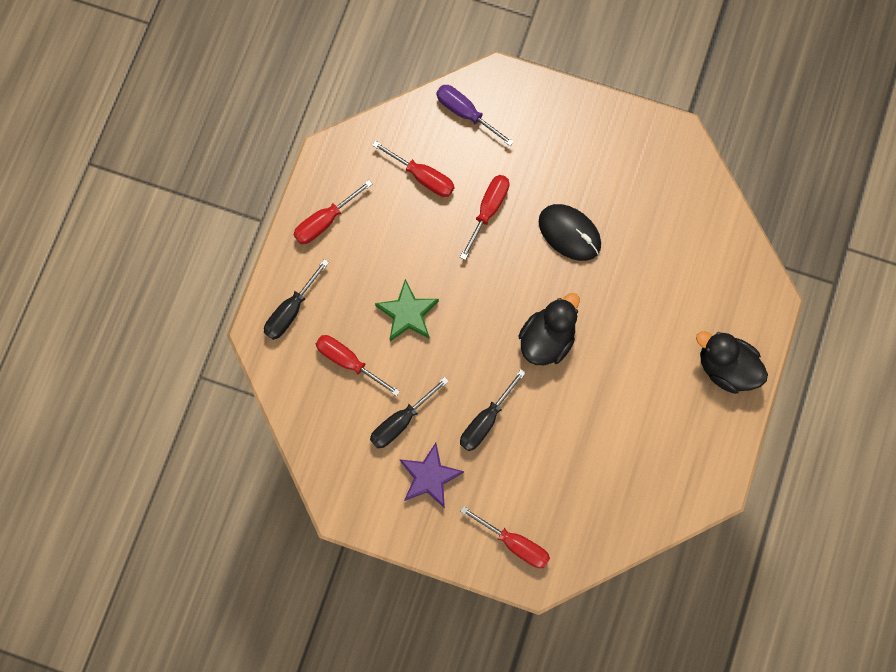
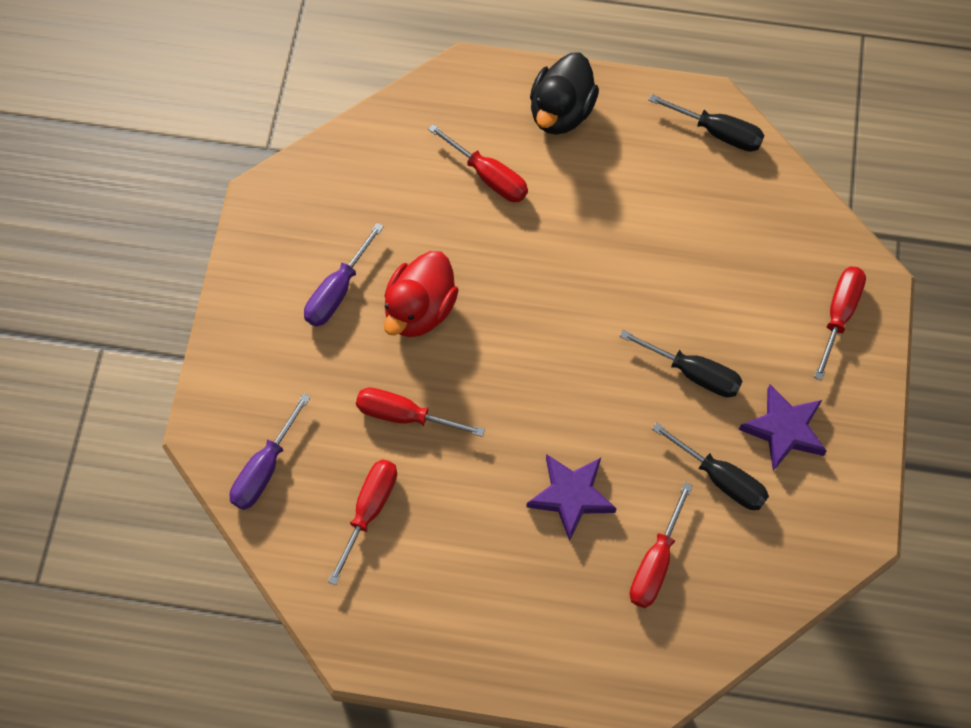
camera: 100 degrees left, 10 degrees down
(291, 310) = (599, 657): black screwdriver -> black screwdriver (717, 132)
(325, 221) = (457, 635): red screwdriver -> red screwdriver (488, 176)
(407, 313) = (571, 496): green star -> purple star
(547, 338) = (568, 316): black duck -> none
(569, 233) = (420, 309): black mouse -> red duck
(594, 178) = (338, 290): none -> purple screwdriver

